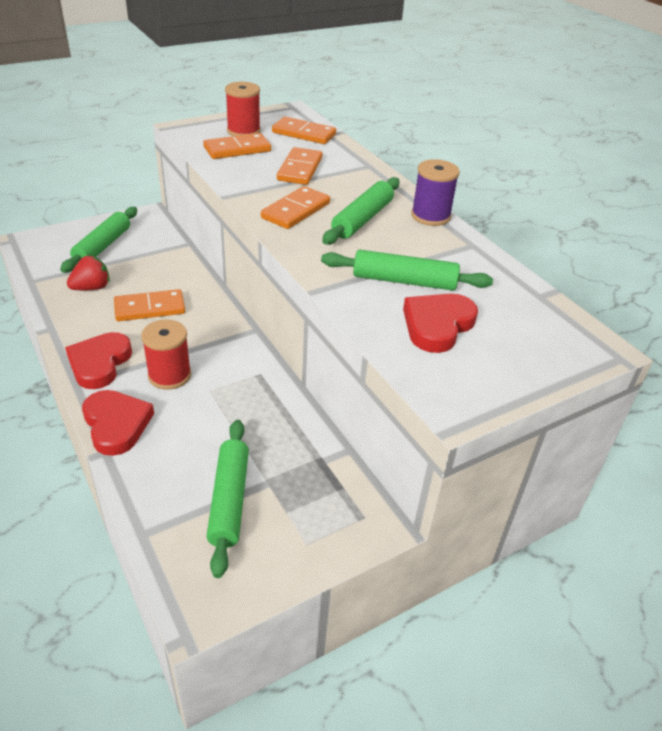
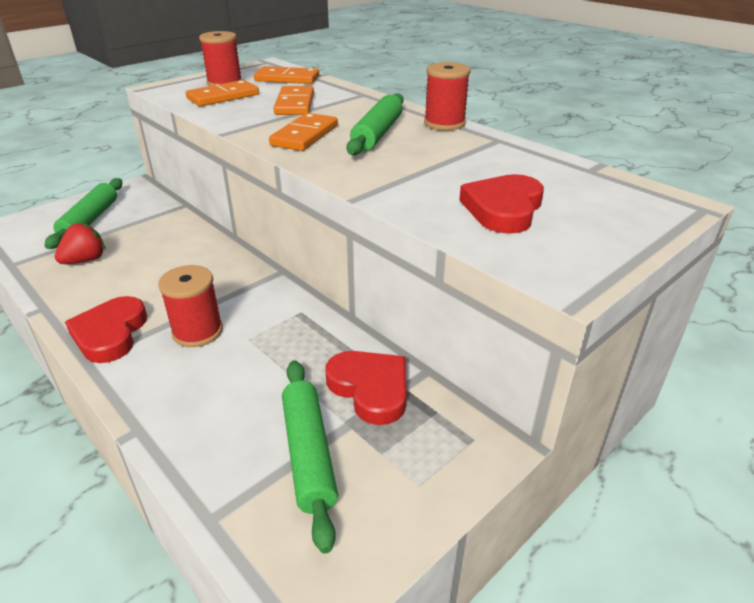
camera: 10 degrees left, 5 degrees down
(116, 424) = (146, 395): red heart -> red heart (370, 388)
(150, 308) = (157, 269): orange domino -> none
(404, 281) = (447, 177): green rolling pin -> none
(430, 216) = (444, 123): purple spool -> red spool

